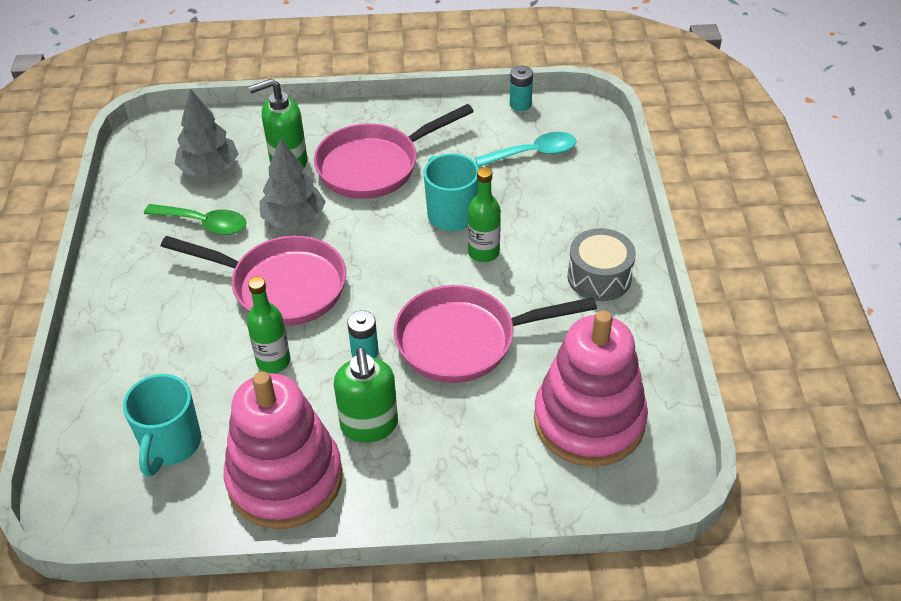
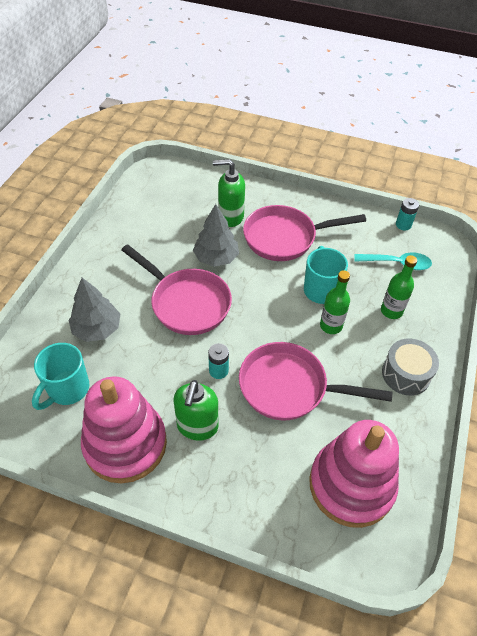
camera: 20 degrees right, 5 degrees up
(204, 223) = (159, 242): green spoon -> none
(209, 169) = (179, 206): grey tree -> grey tree (97, 329)
(273, 361) = (157, 355): green bottle -> green bottle (391, 311)

